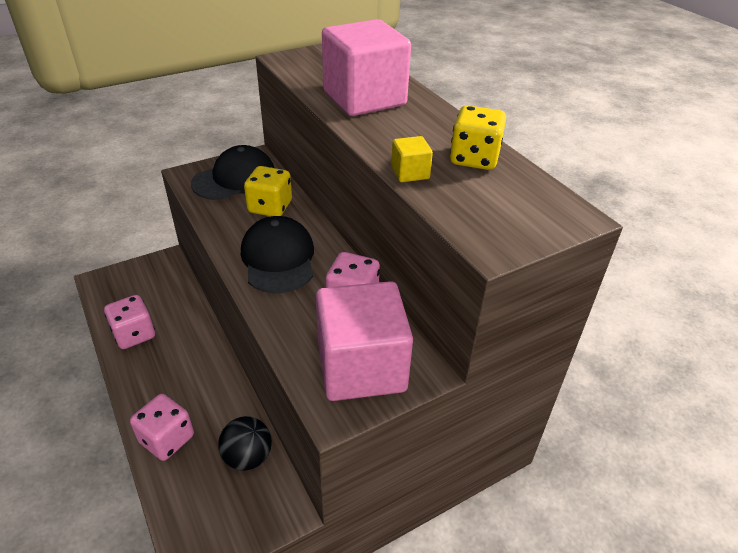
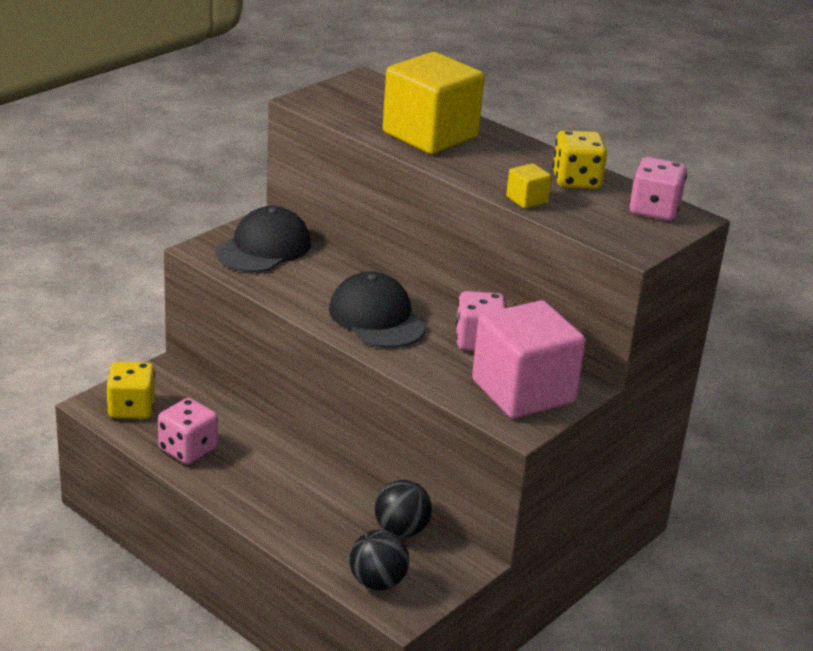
camera: 20 degrees left, 10 degrees down
(167, 439) = (303, 532): pink dice -> pink dice (654, 210)
(193, 514) = (377, 582): none -> black ball
(270, 207) = (329, 271): yellow dice -> yellow dice (131, 408)
(364, 98) = (430, 135): pink cube -> yellow cube

